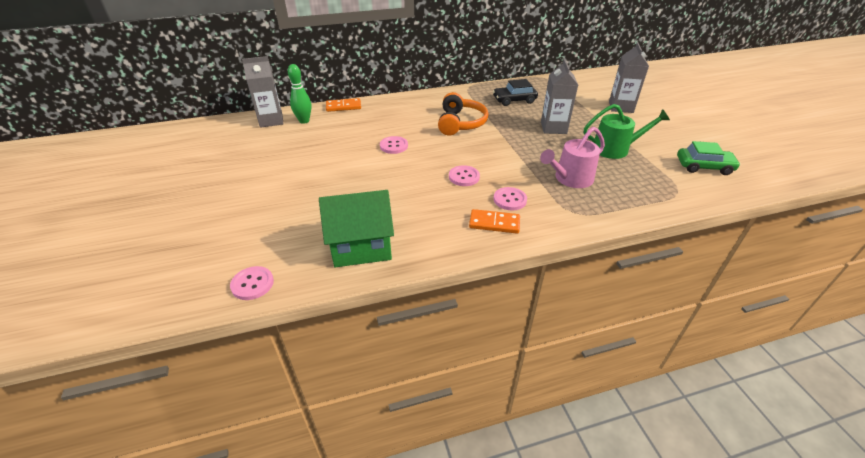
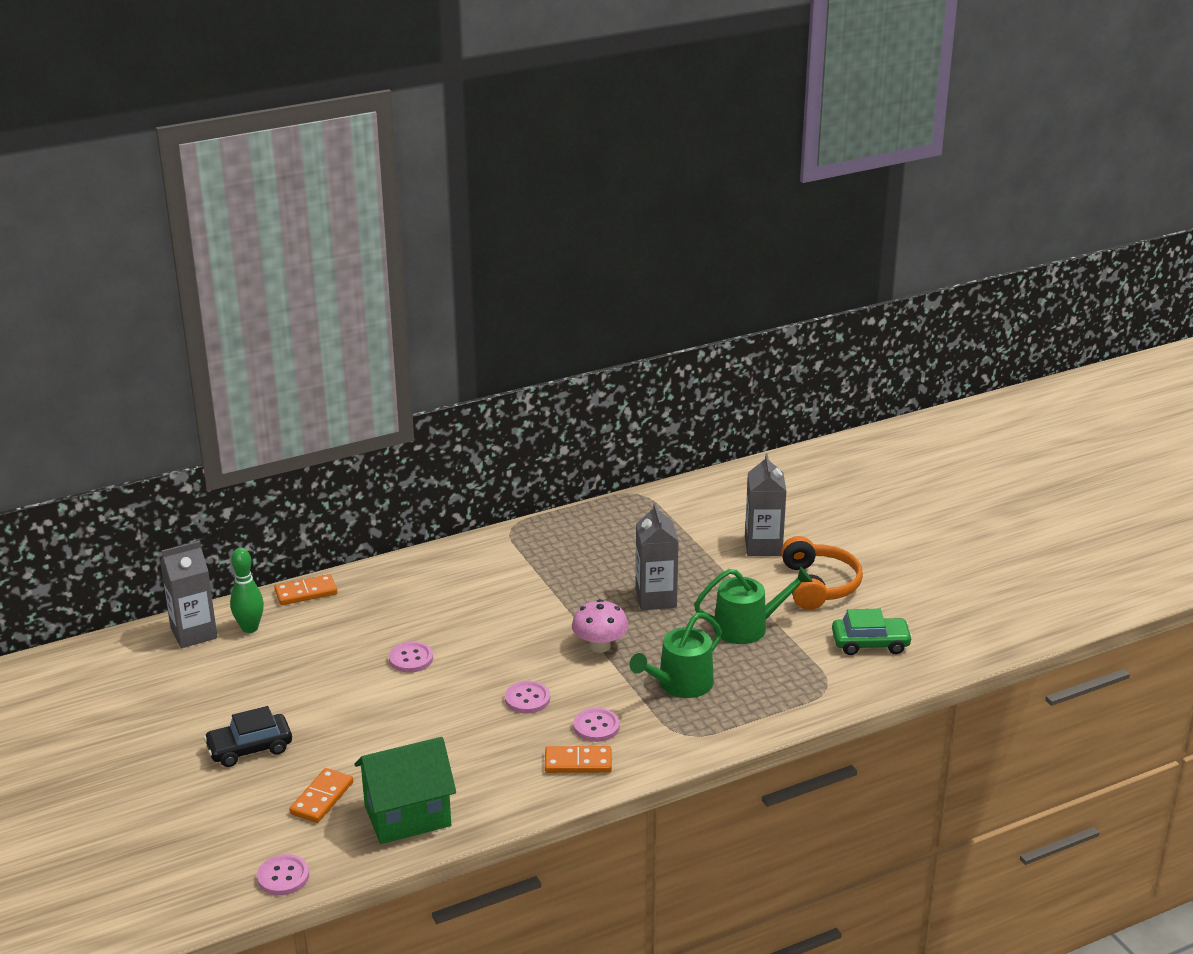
camera: 10 degrees left, 10 degrees down
(305, 227) = (322, 798): none -> orange domino
(460, 123) = (508, 605): orange headphones -> orange headphones (818, 585)
(514, 100) = (591, 549): black car -> black car (249, 748)
(516, 150) = (600, 646): none -> pink mushroom
(570, 179) = (680, 684): pink watering can -> green watering can

